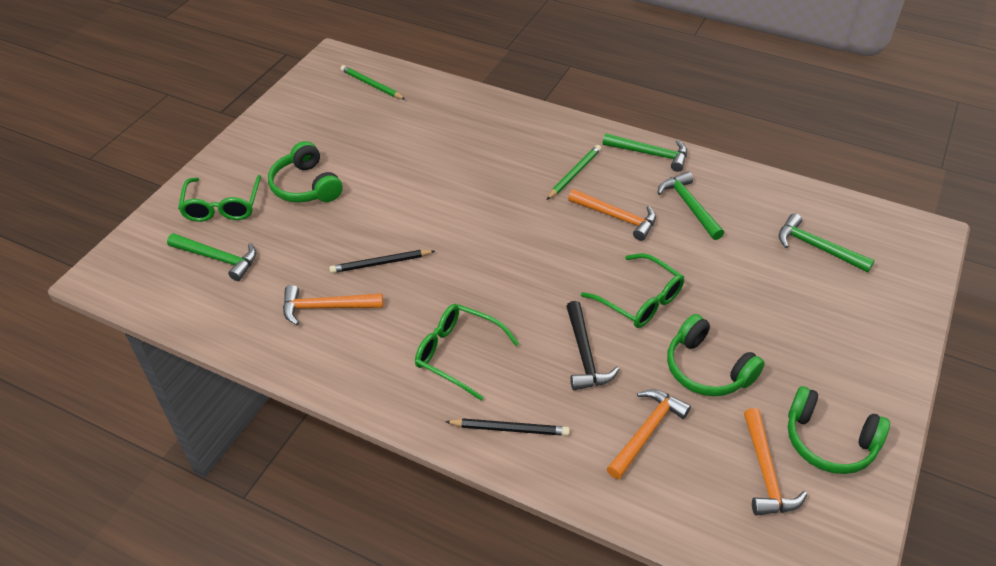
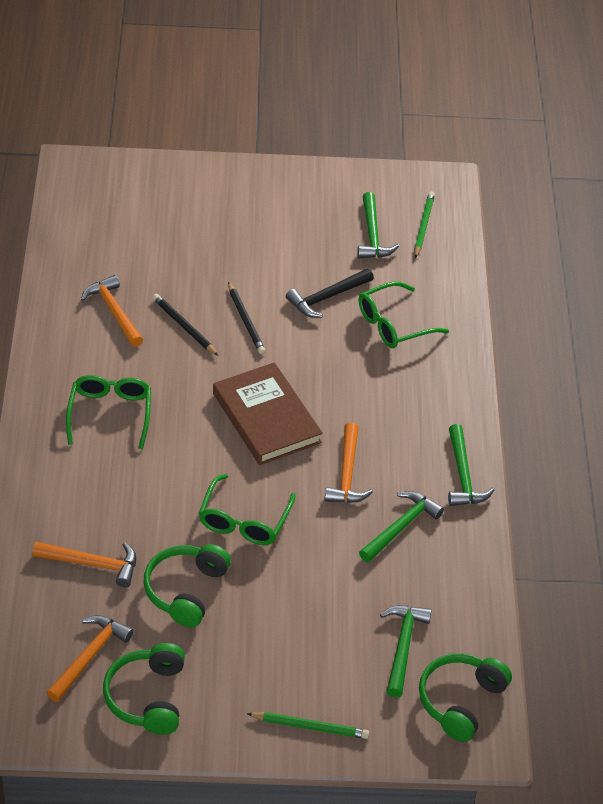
camera: 60 degrees right, 0 degrees up
(218, 259) = (128, 223): green hammer -> green hammer (372, 235)
(222, 207) = (189, 198): green glasses -> green glasses (393, 324)
(306, 186) = (249, 240): green headphones -> green headphones (460, 701)
(509, 429) = (49, 473): black pencil -> black pencil (245, 320)
(526, 245) = (266, 418): none -> brown book
(574, 174) = (391, 423): green pencil -> green pencil (310, 727)
(584, 355) = (155, 499): black hammer -> black hammer (327, 297)
(765, 472) = (90, 656): orange hammer -> orange hammer turned 150 degrees clockwise

